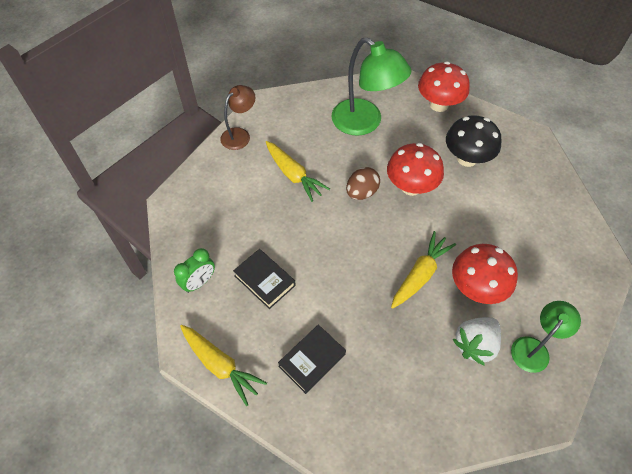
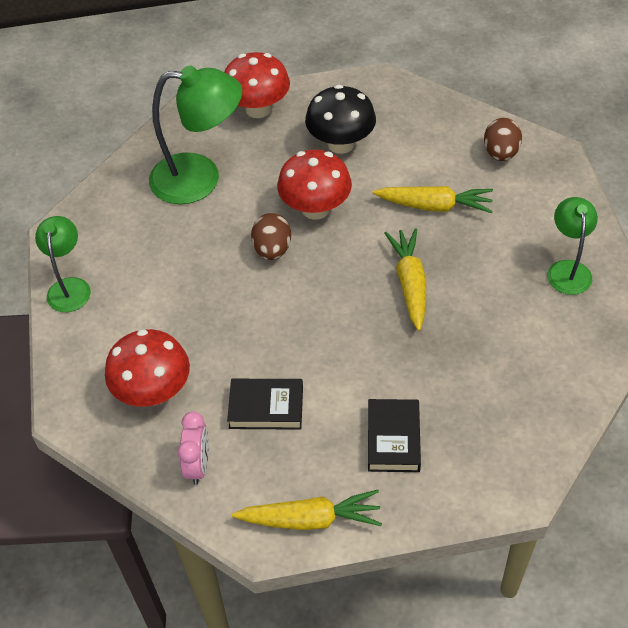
camera: 40 degrees left, 5 degrees down
(199, 282) = (198, 465): green clock -> pink clock
(240, 135) = (69, 287): brown lamp -> green lamp
(293, 175) = (180, 284): yellow carrot -> yellow carrot (434, 206)
(475, 344) = (519, 306): white strawberry -> none
(476, 288) = (471, 256): red mushroom -> red mushroom (153, 391)
(566, 237) = (500, 153): none -> brown egg

